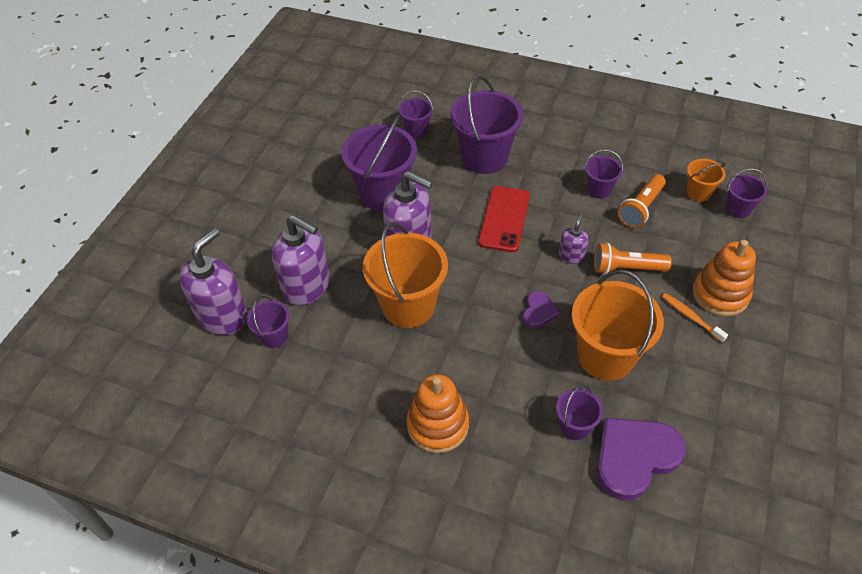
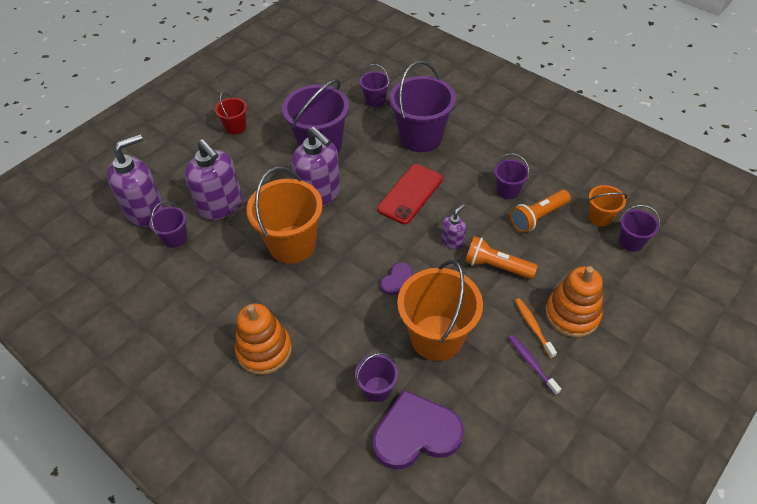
camera: 20 degrees right, 0 degrees up
(277, 196) = (235, 127): none -> red bucket
(707, 353) = (531, 363): none -> purple toothbrush

